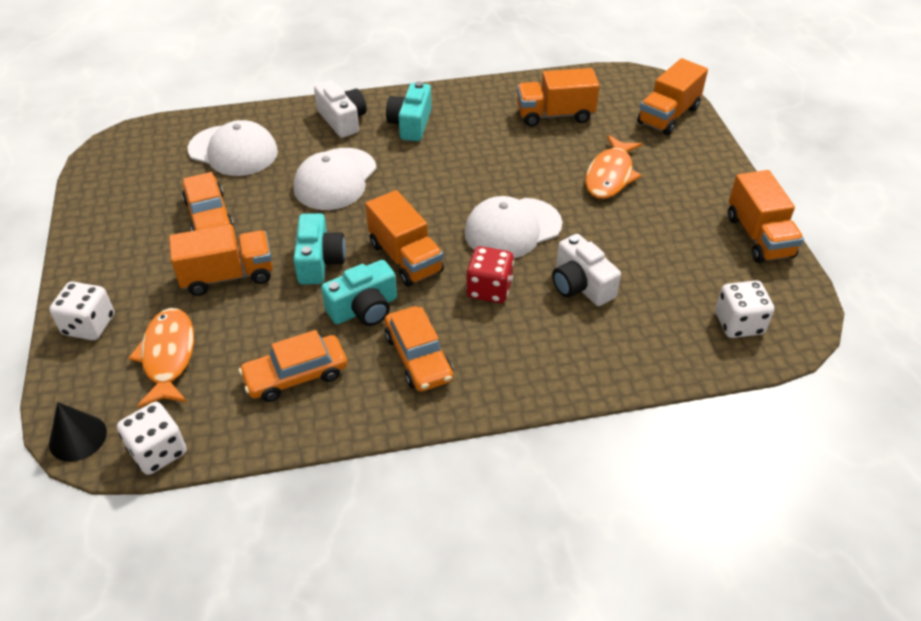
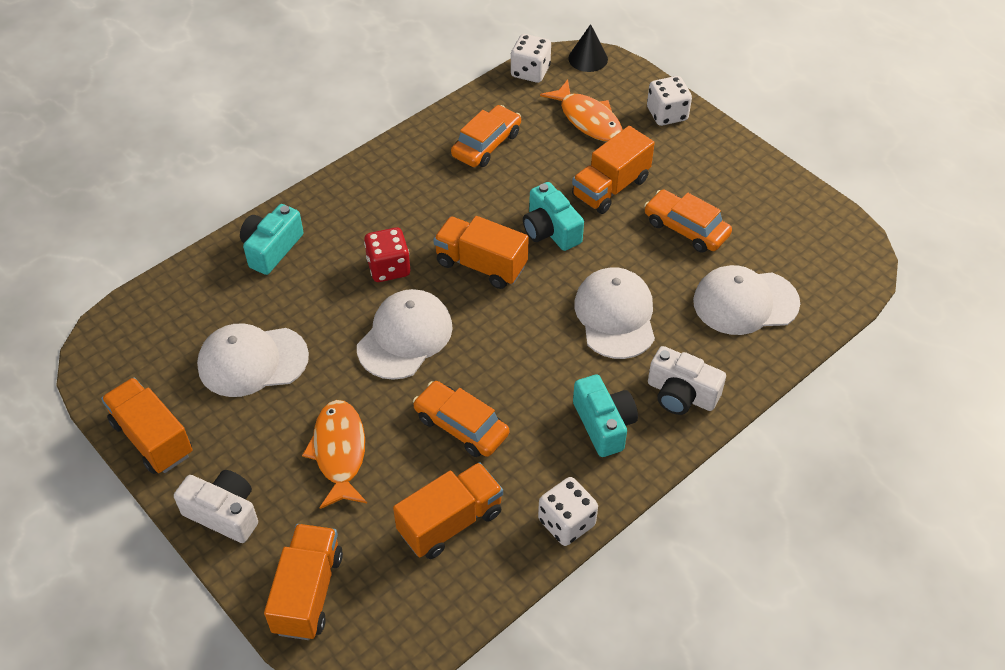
camera: 150 degrees right, 5 degrees up
(364, 309) = (479, 208): turquoise camera -> turquoise camera (271, 249)
(418, 357) = (408, 192): orange car -> orange car (461, 426)
(580, 285) = (310, 306): white camera -> white camera (224, 513)
(654, 260) = (252, 361): none -> white cap
(738, 323) = (155, 328): white dice -> white dice (566, 522)

